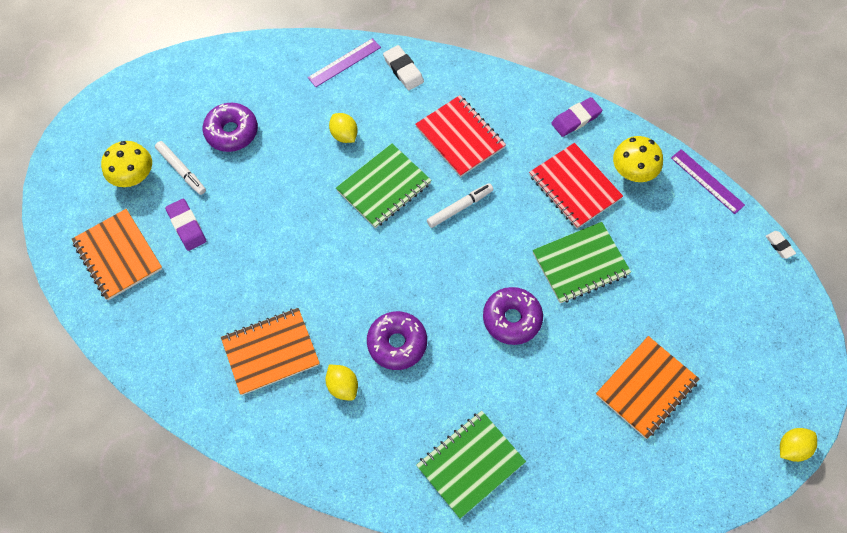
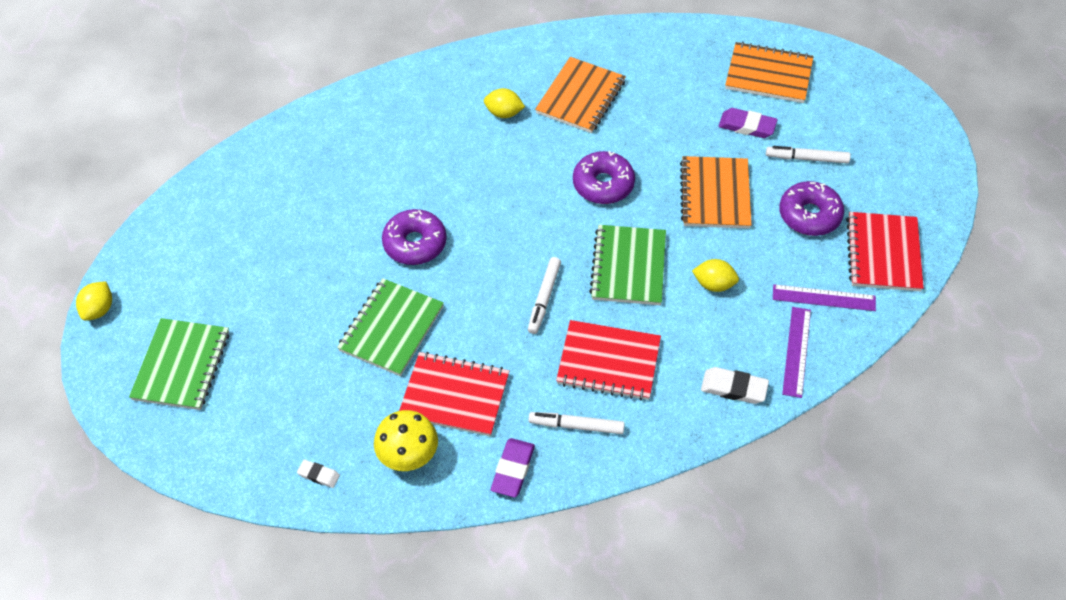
camera: 140 degrees right, 10 degrees down
(134, 176) = (835, 128): yellow mushroom -> none
(222, 76) = (883, 253): none -> red notebook
(397, 343) = (492, 165): purple donut -> purple donut (603, 184)
(470, 464) = (361, 131): green notebook -> green notebook (181, 366)
(516, 116) = (576, 426): none -> white marker
(646, 388) = (257, 270): orange notebook -> orange notebook (715, 194)
(707, 181) = (322, 503): purple ruler -> purple ruler (823, 298)
(779, 245) = (203, 487): white eraser -> white eraser (318, 475)

